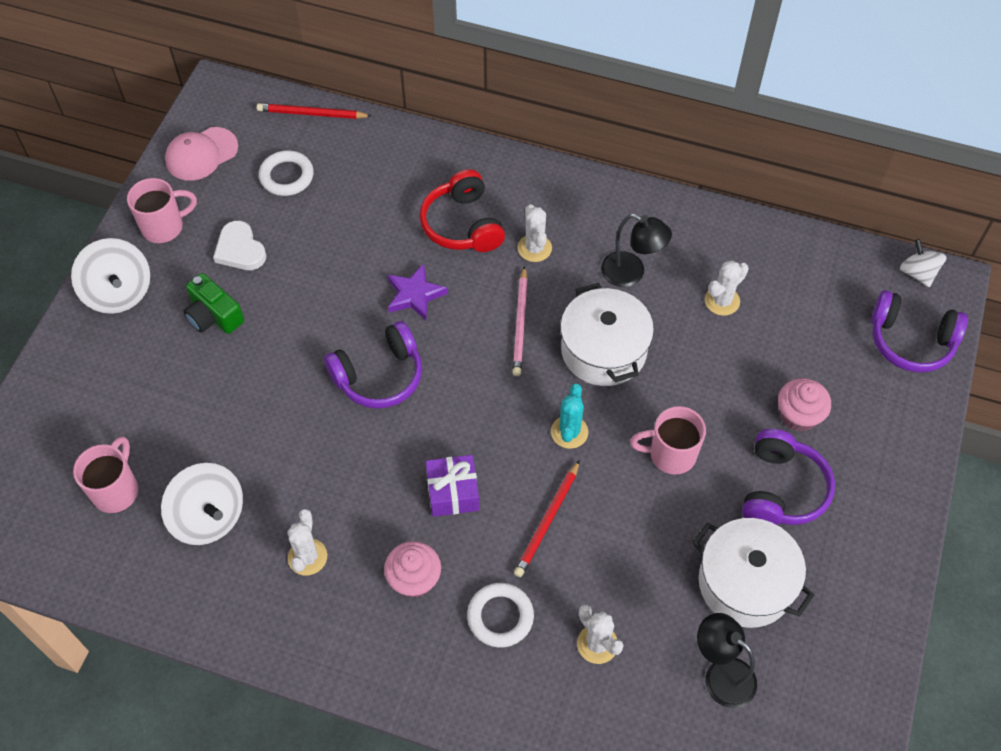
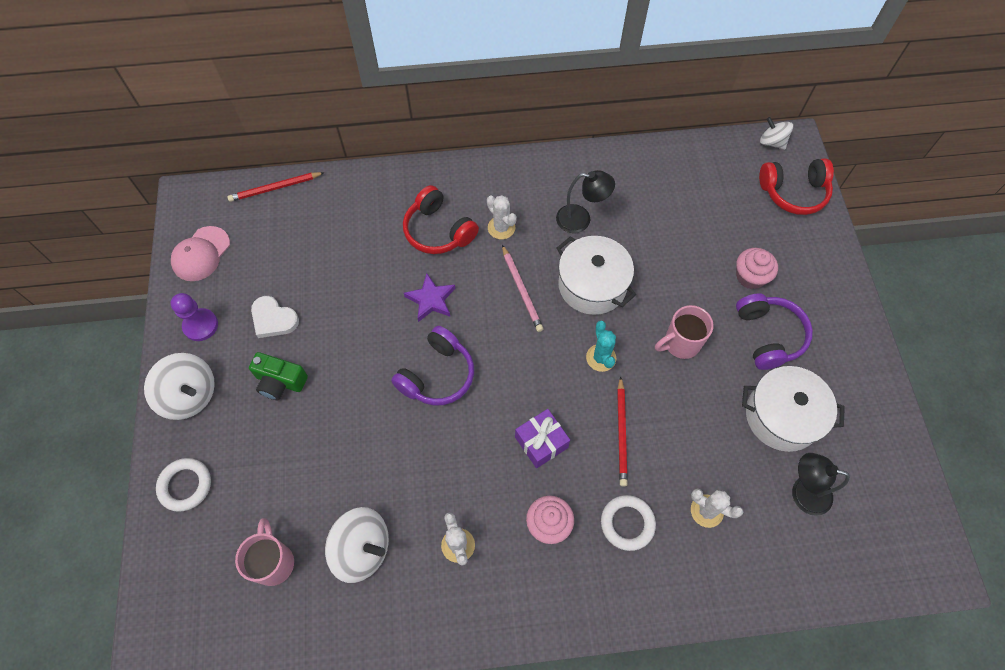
camera: 25 degrees left, 5 degrees up
(164, 227) = (200, 325): pink mug -> purple pawn
(287, 176) = (281, 245): white ring -> white ring (185, 485)
(722, 301) = (654, 214): white cactus -> none
(910, 341) = (793, 192): purple headphones -> red headphones

